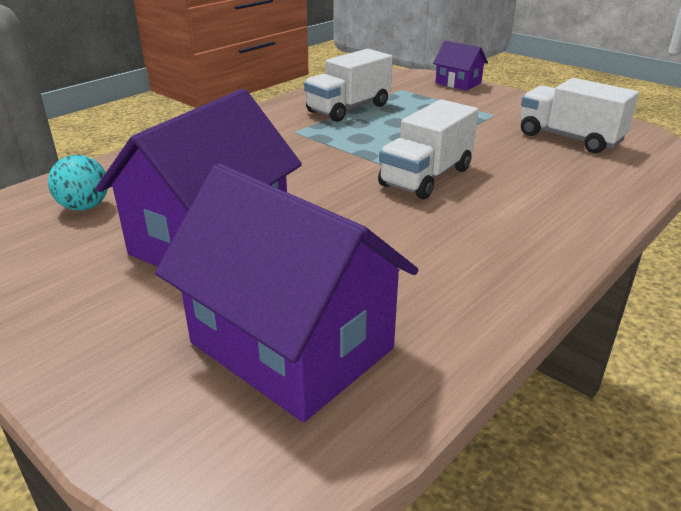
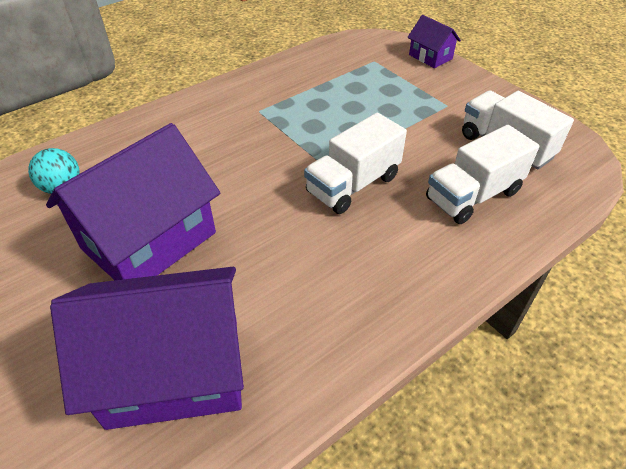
camera: 10 degrees right, 15 degrees up
(291, 345) = (175, 370): purple house -> purple house turned 60 degrees counterclockwise
(348, 108) = (316, 84): white truck -> white truck (473, 195)

